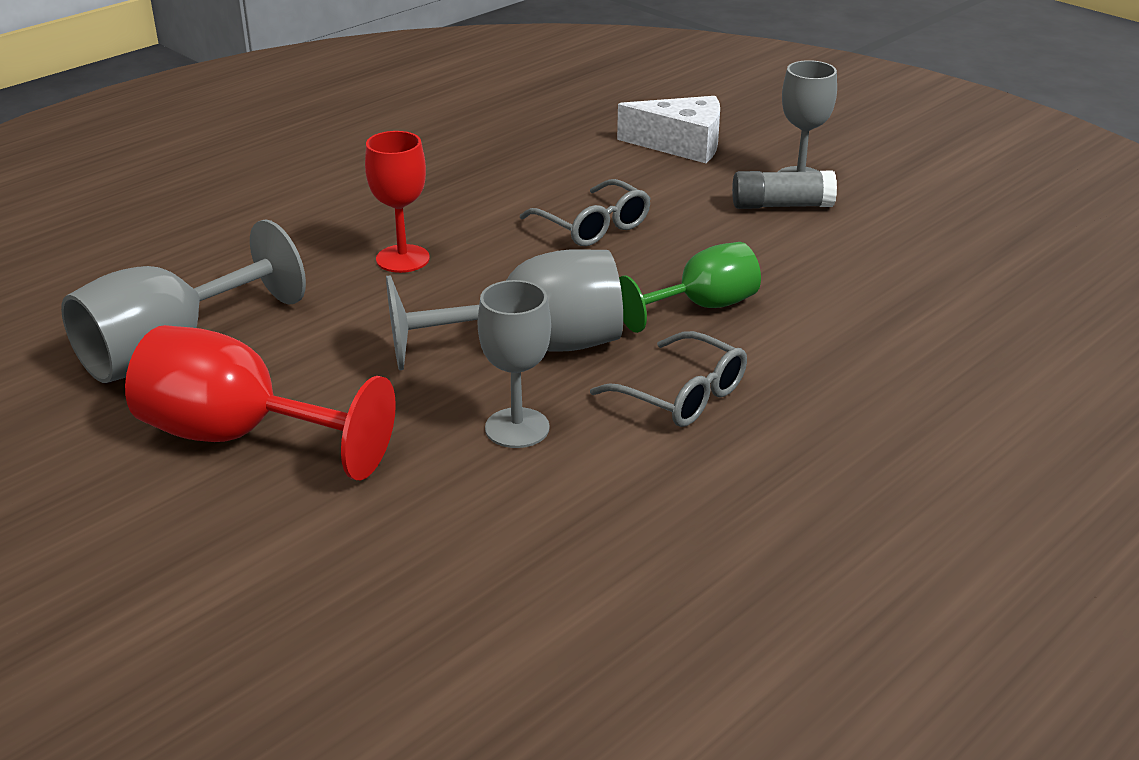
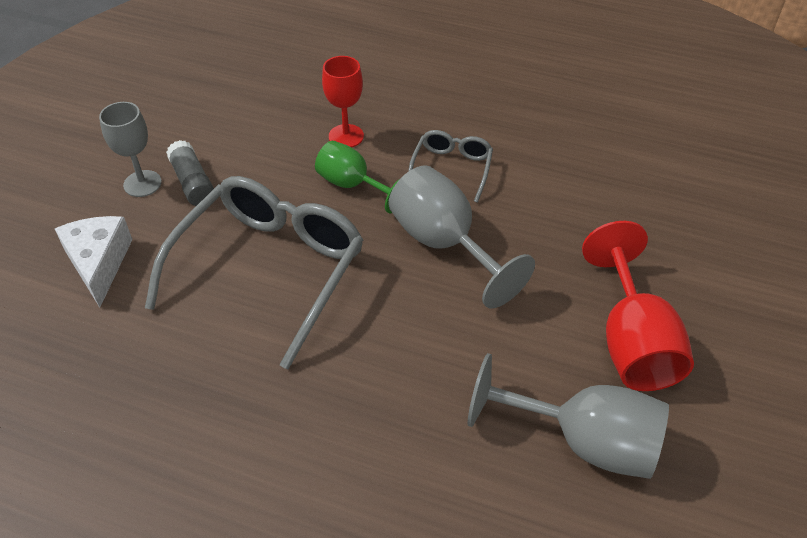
camera: 115 degrees left, 15 degrees up
(402, 259) = (376, 362): red goblet -> red goblet (346, 136)
(517, 428) = (528, 222): grey goblet -> none
(593, 226) = (269, 270): grey glasses -> grey glasses, size x2.06

